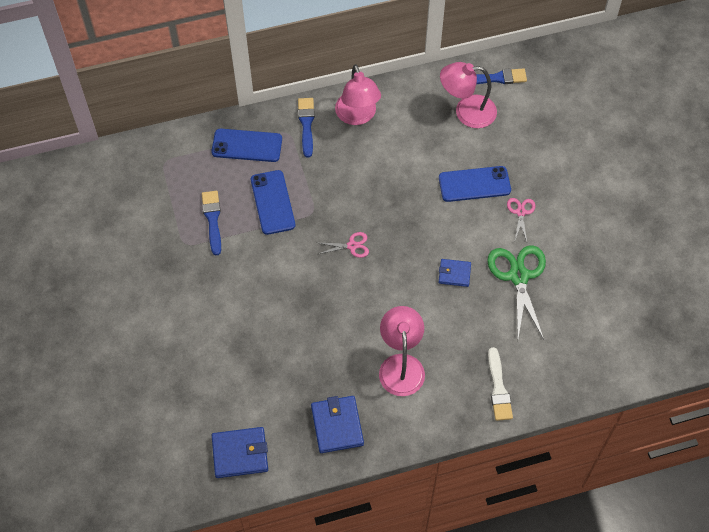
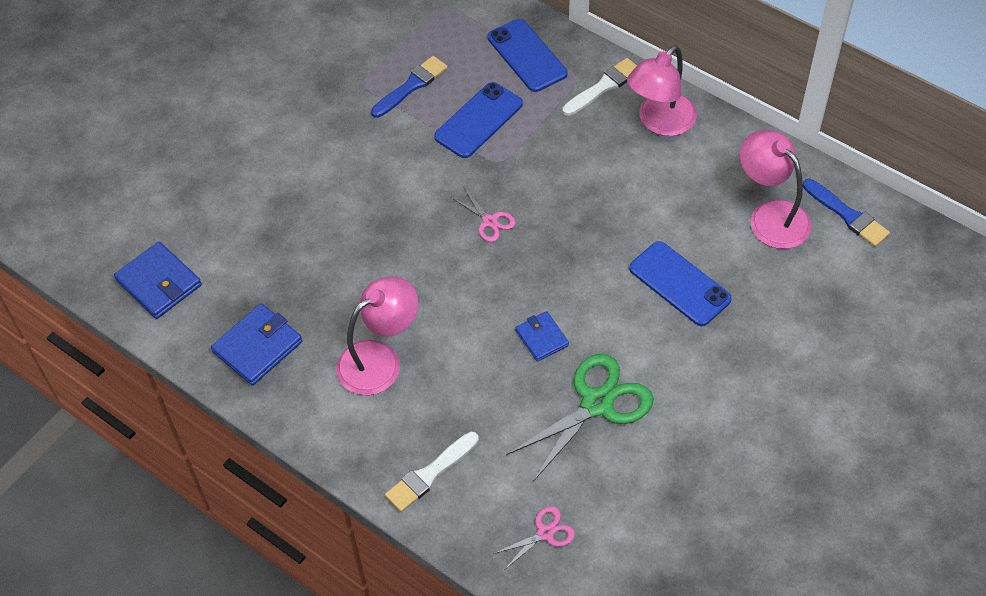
camera: 55 degrees right, 5 degrees down
(306, 124) = (603, 86): blue brush -> white brush
(520, 212) = (686, 353): pink scissors -> pink scissors (545, 533)

